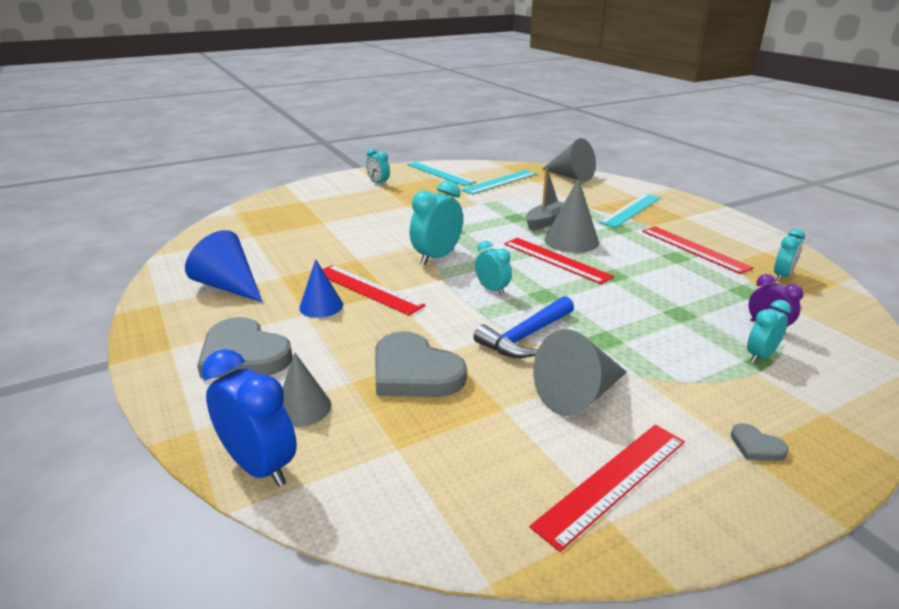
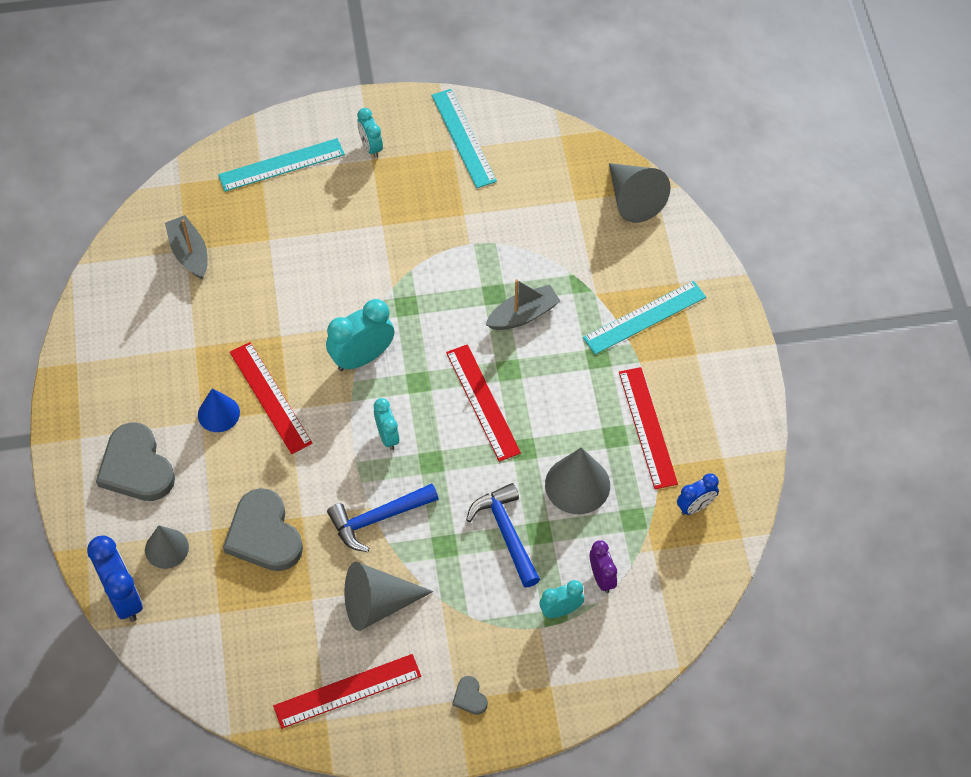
camera: 20 degrees right, 30 degrees up
(229, 286) = (143, 351): blue cone -> none
(256, 237) = (189, 253): none -> grey boat
(500, 182) = (528, 189): turquoise ruler -> turquoise ruler (281, 165)
(571, 241) = (524, 368): grey cone -> grey cone (577, 485)
(652, 320) = (506, 533): none -> blue hammer
(782, 276) = (695, 507): turquoise clock -> blue clock

